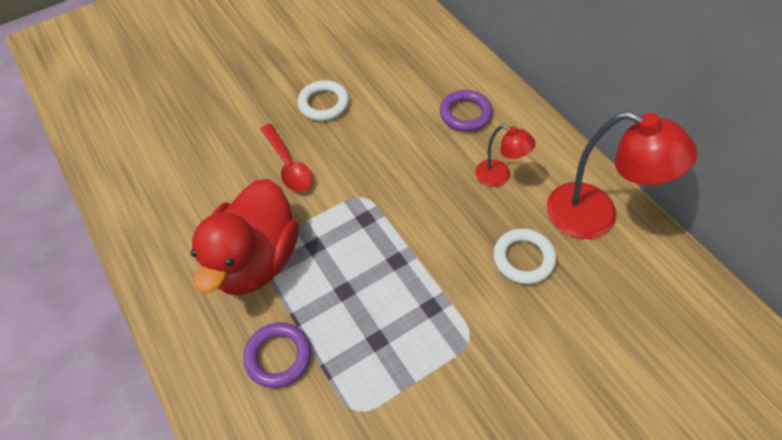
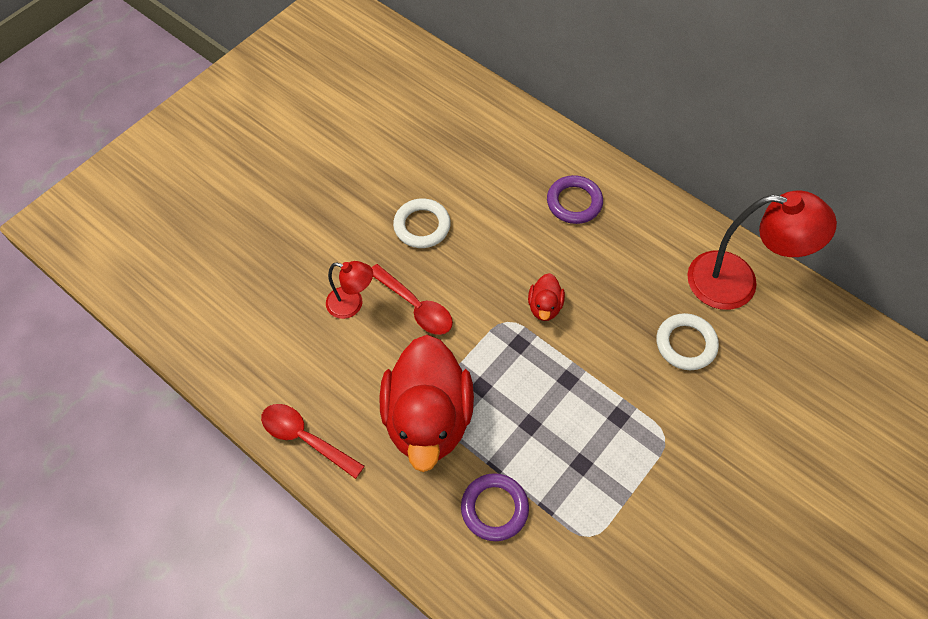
camera: 20 degrees left, 5 degrees up
(145, 248) = (305, 438): none -> red spoon
(402, 193) = (544, 306): none -> red duck
(499, 177) = (633, 264): red lamp -> red lamp (352, 304)

